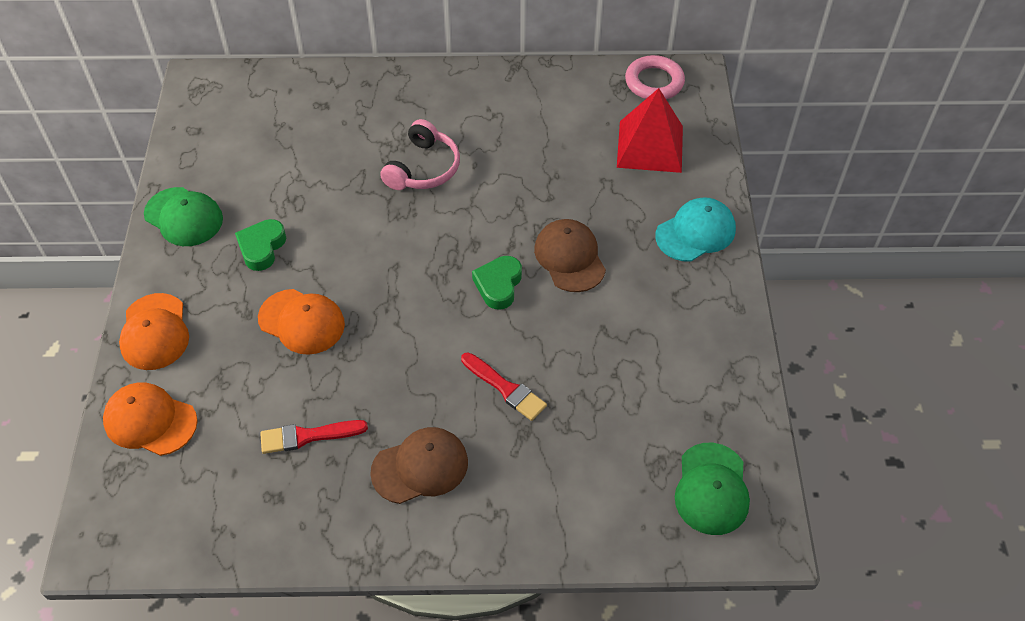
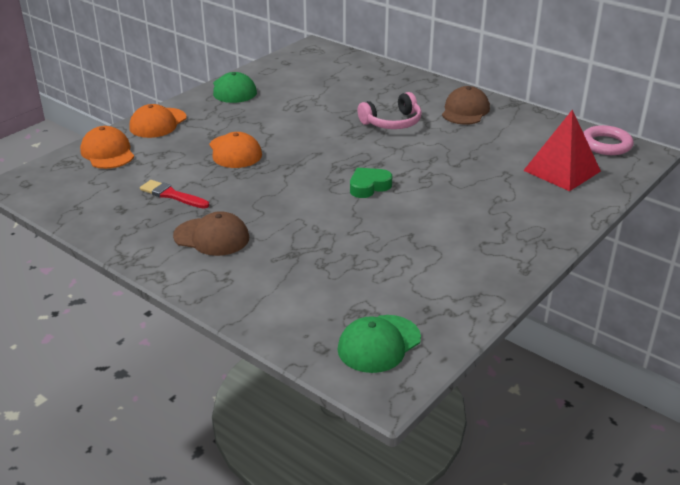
camera: 40 degrees right, 20 degrees down
(262, 248) = (256, 116): green heart -> none
(505, 388) = (309, 230): red brush -> none
(570, 257) = (432, 195): brown cap -> brown cap (465, 111)
(695, 232) = (541, 221): turquoise cap -> none

